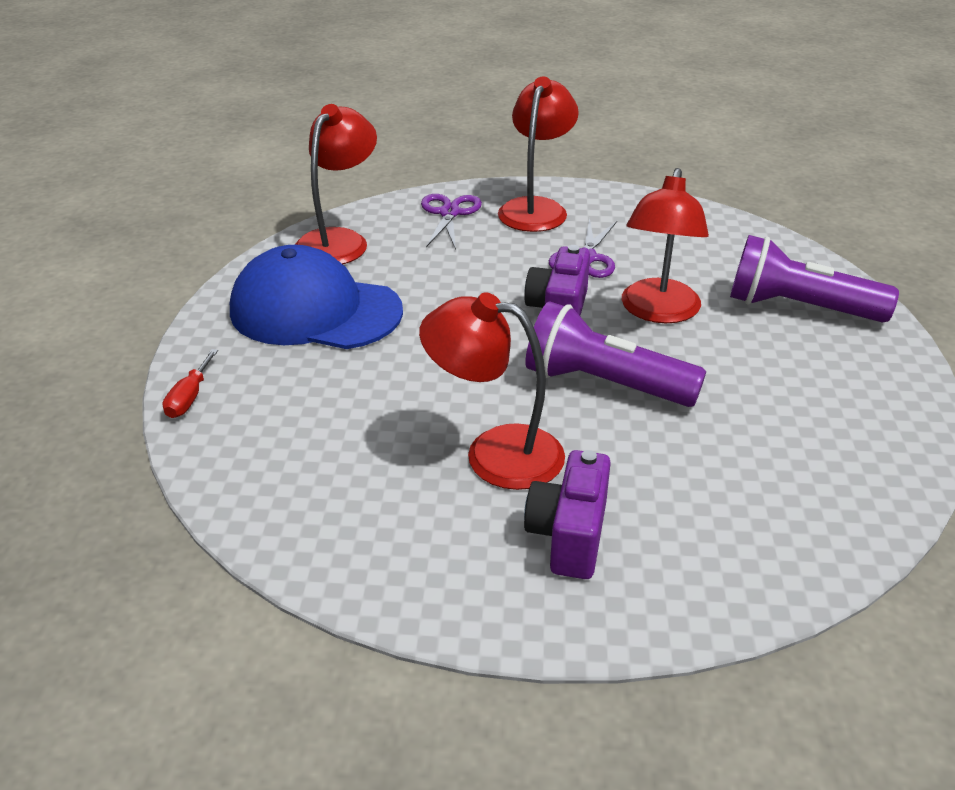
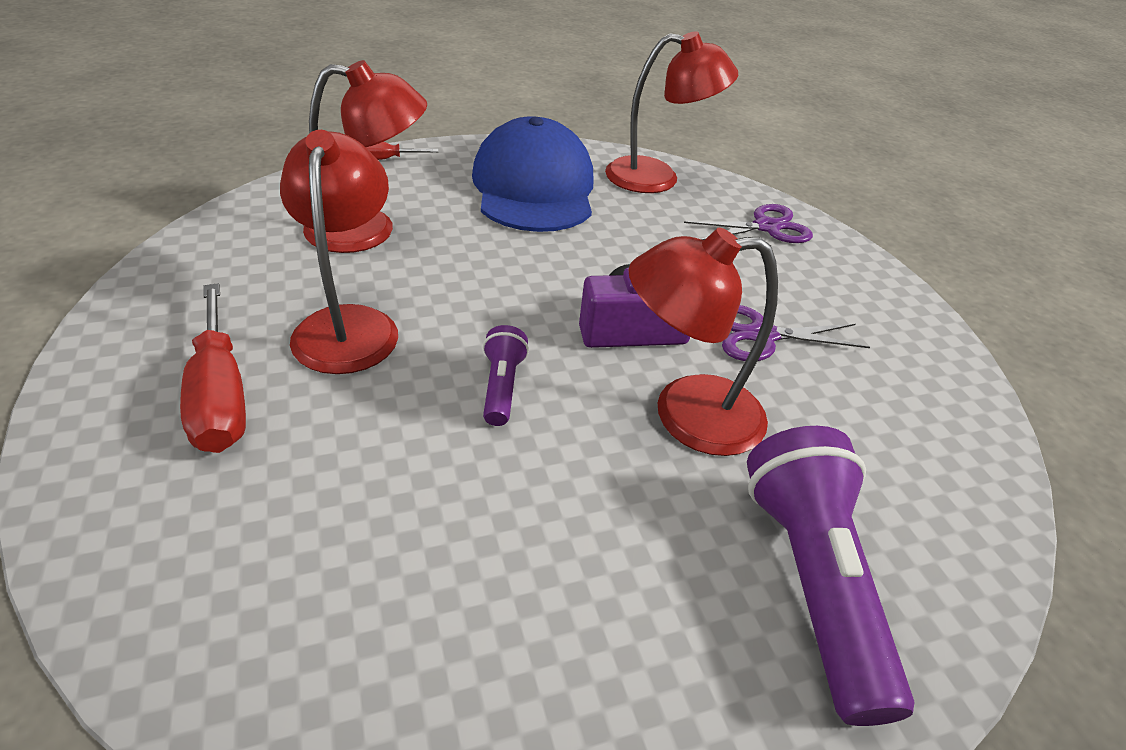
camera: 65 degrees right, 5 degrees up
(536, 208) = (837, 282): red lamp -> red lamp (369, 230)
(569, 535) = (220, 396): purple camera -> red screwdriver
(605, 384) = (502, 387): purple flashlight -> purple flashlight, size x0.49

